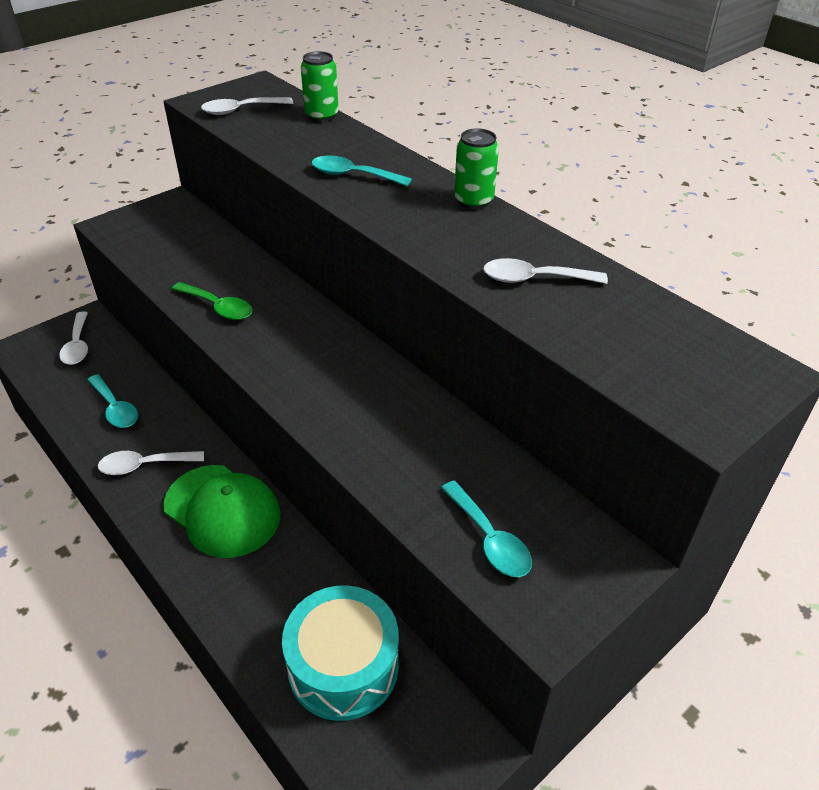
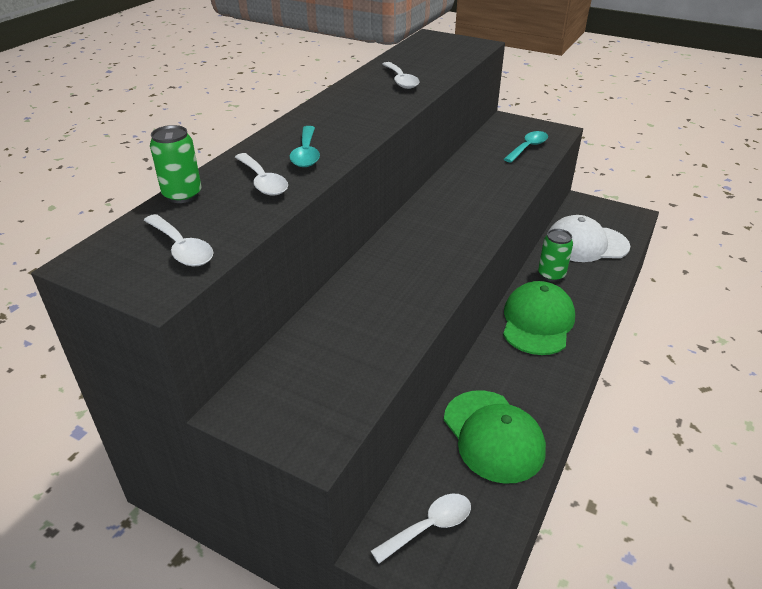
camera: 110 degrees left, 5 degrees down
(115, 408) = (493, 436): turquoise spoon -> green cap
(145, 465) = (535, 381): white spoon -> white spoon (262, 181)
(218, 307) = (417, 293): green spoon -> none
(343, 666) = (586, 244): turquoise drum -> white cap
(473, 201) = (318, 106): green can -> green can (551, 275)

